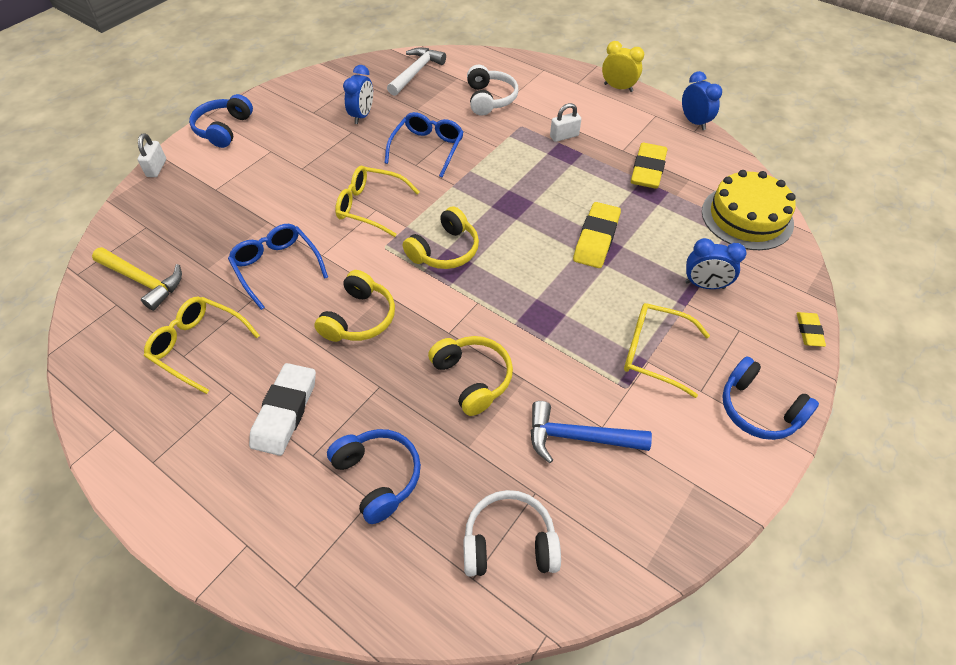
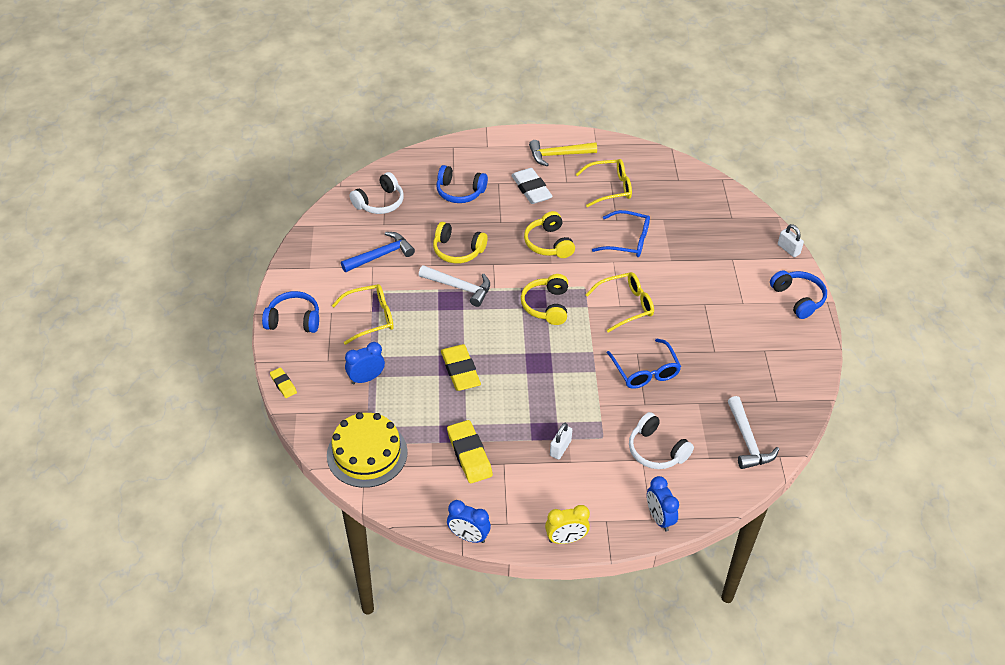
camera: 140 degrees right, 5 degrees down
(143, 281) = (684, 195): yellow hammer -> yellow hammer (558, 155)
(362, 116) = (727, 370): blue clock -> blue clock (659, 518)
(517, 327) = (459, 287): none -> white hammer

